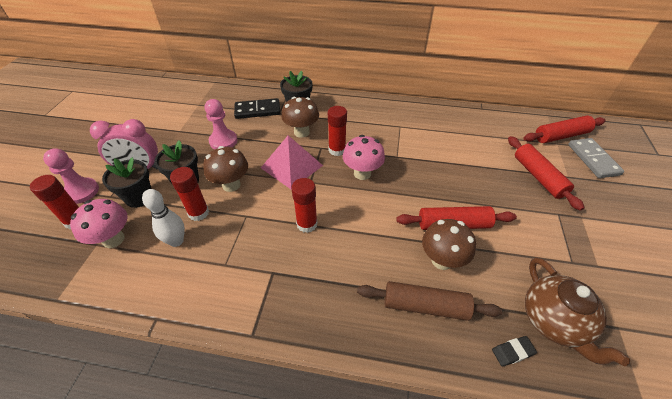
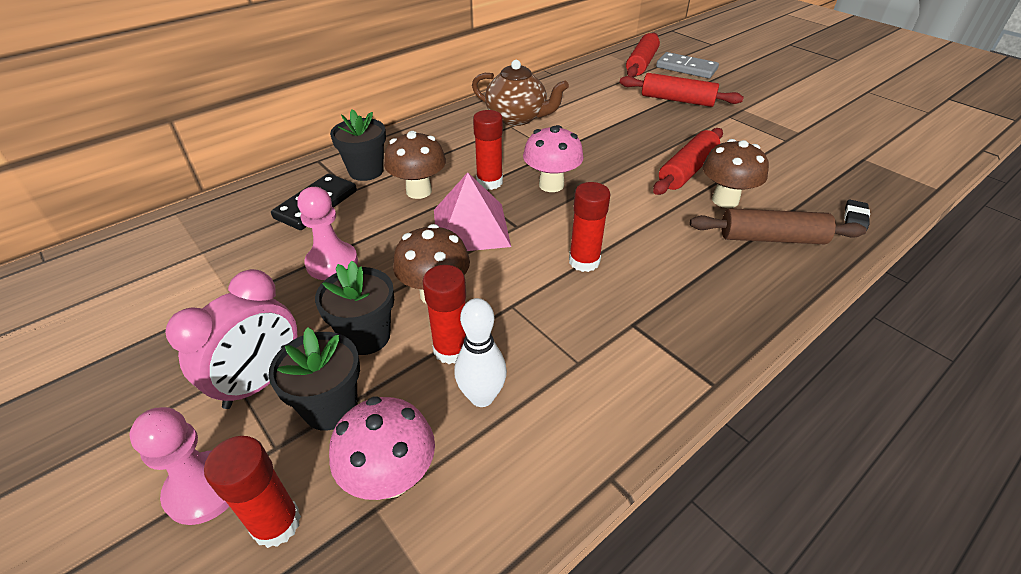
camera: 50 degrees left, 5 degrees down
(425, 306) = (771, 238): brown rolling pin -> brown rolling pin turned 45 degrees clockwise
(554, 322) = (839, 182): brown teapot -> brown teapot (517, 118)

